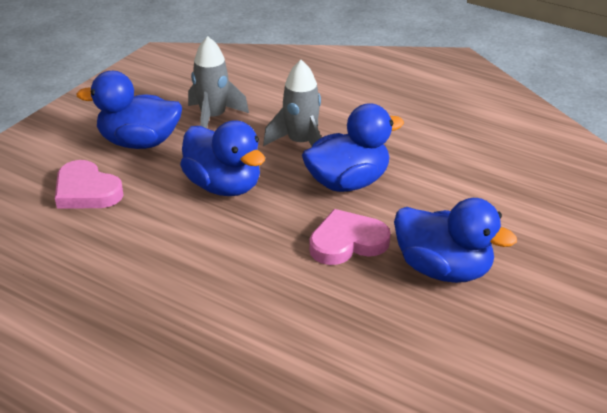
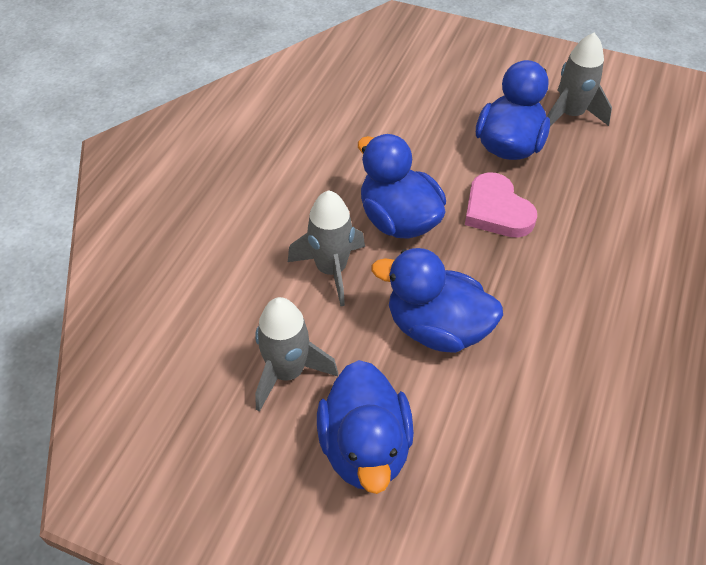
camera: 100 degrees left, 15 degrees up
(86, 191) = (492, 478): pink heart -> none
(224, 186) = (436, 328): blue duck -> blue duck turned 105 degrees counterclockwise
(495, 332) = (570, 115): none -> grey rocket

